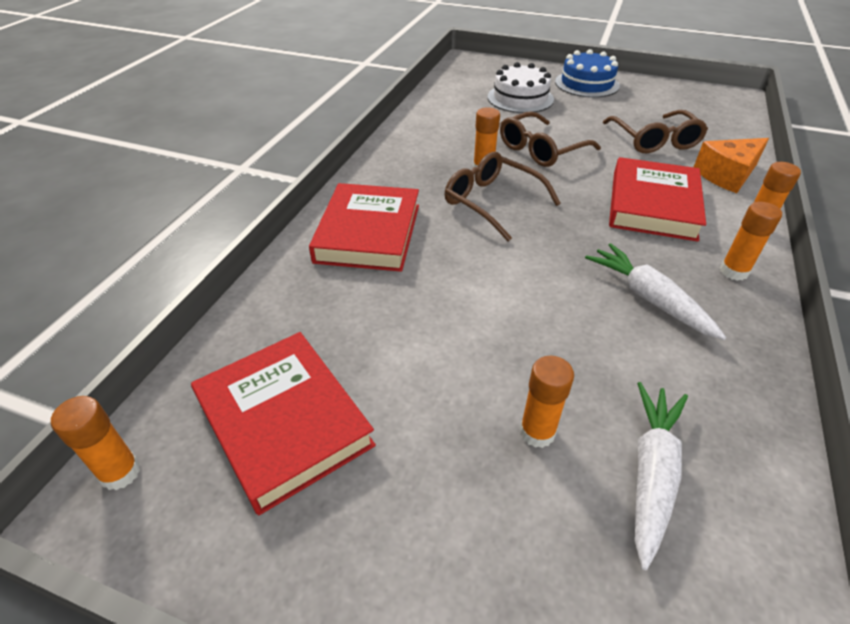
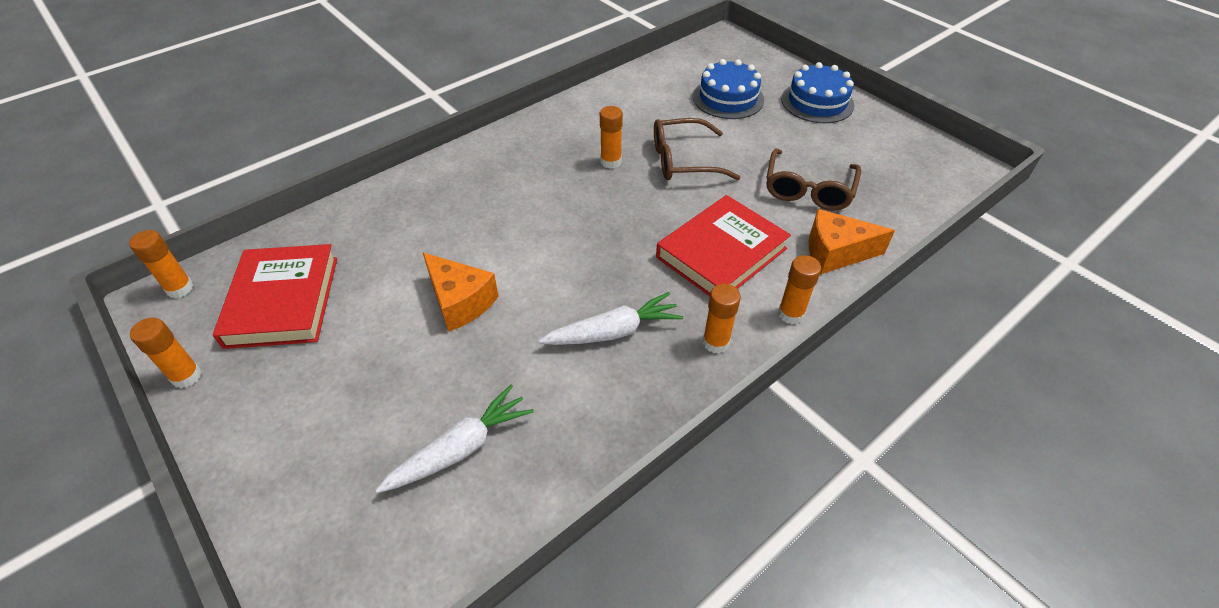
camera: 30 degrees right, 5 degrees up
(368, 233) = (462, 186): red book -> none
(485, 334) = (460, 302): none -> orange cheese
(492, 202) = (583, 196): brown glasses -> none
(520, 98) = (728, 98): white cake -> blue cake
(537, 432) = (419, 384): orange glue stick -> orange glue stick (186, 376)
(649, 299) = (612, 332): white carrot -> white carrot turned 75 degrees clockwise

